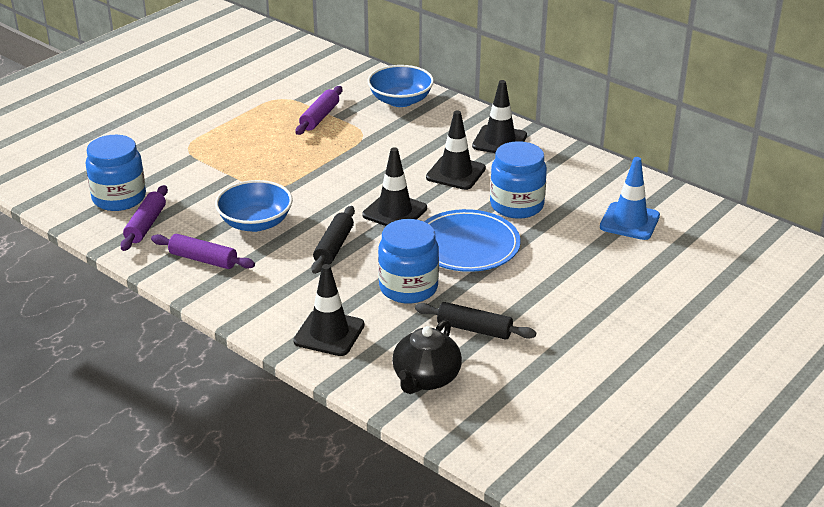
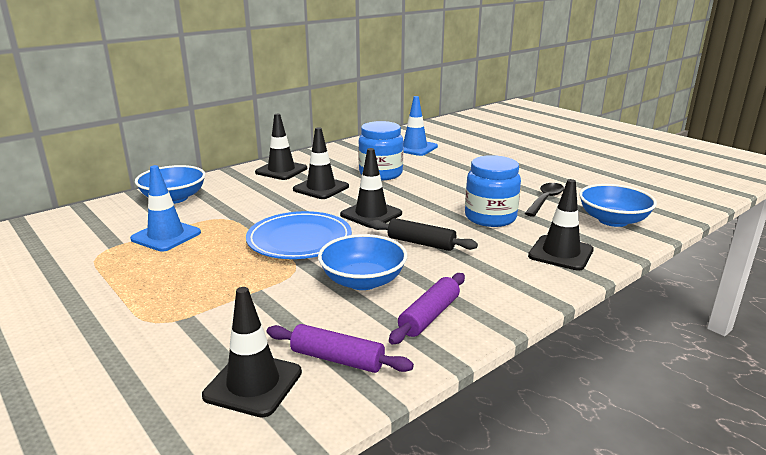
camera: 80 degrees left, 10 degrees down
(119, 198) = (253, 384): blue jar -> black traffic cone
(319, 117) = (166, 236): purple rolling pin -> blue traffic cone
(426, 379) = (613, 220): black teapot -> blue bowl
(467, 245) = (432, 193): blue plate -> blue plate (299, 240)
(474, 329) = (545, 200): black rolling pin -> black spoon

